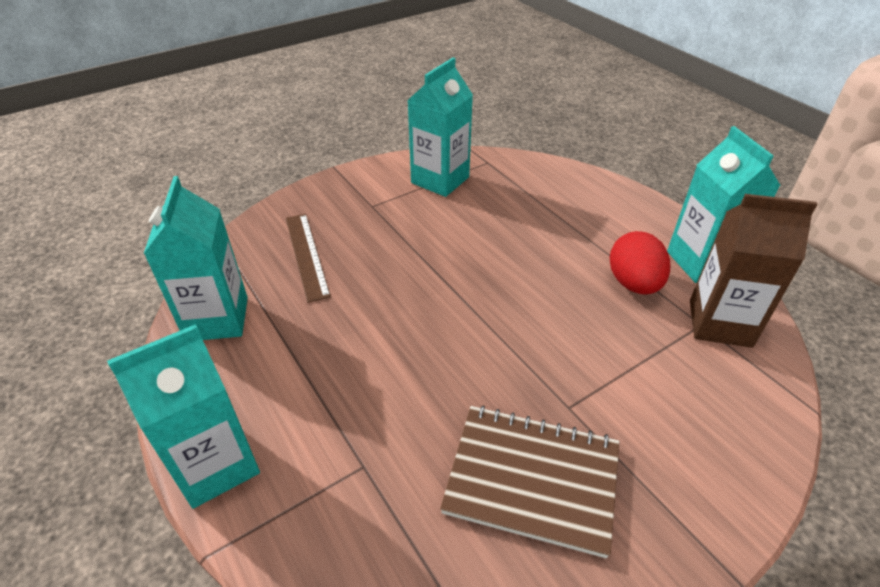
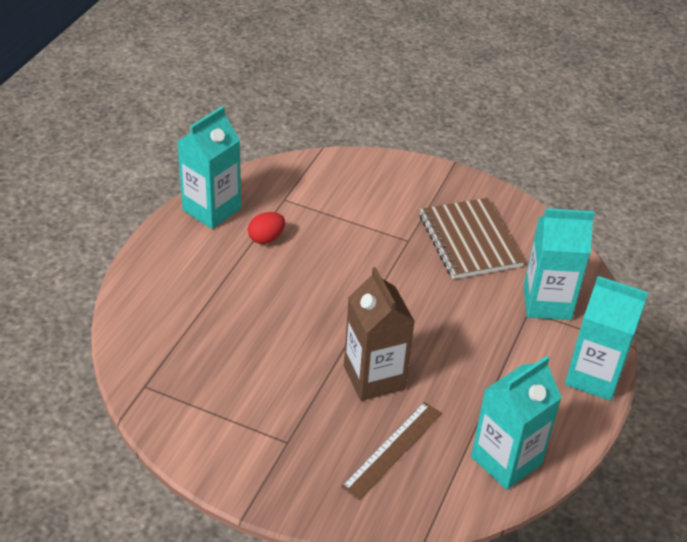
camera: 125 degrees left, 0 degrees up
(440, 180) = (205, 409): turquoise carton -> turquoise carton (547, 302)
(633, 283) = (266, 238): red egg -> red egg, size x0.66
(720, 323) = (276, 191): brown carton -> brown carton (374, 377)

